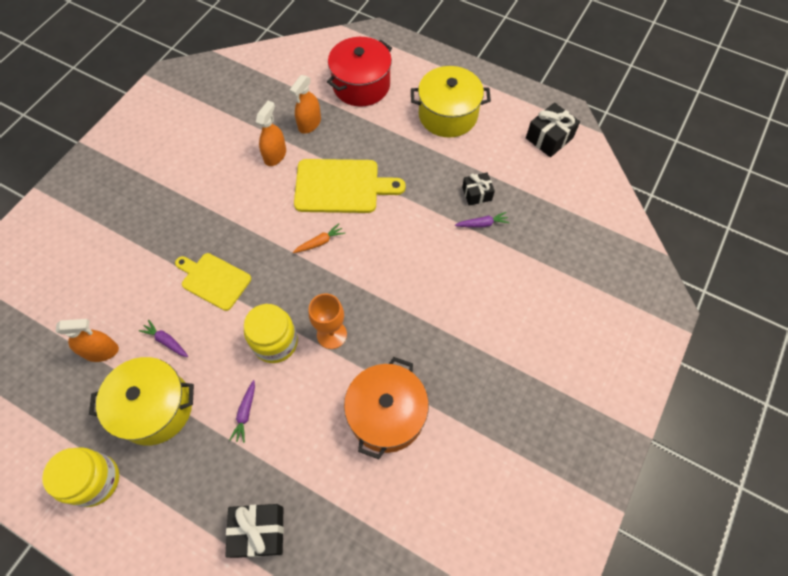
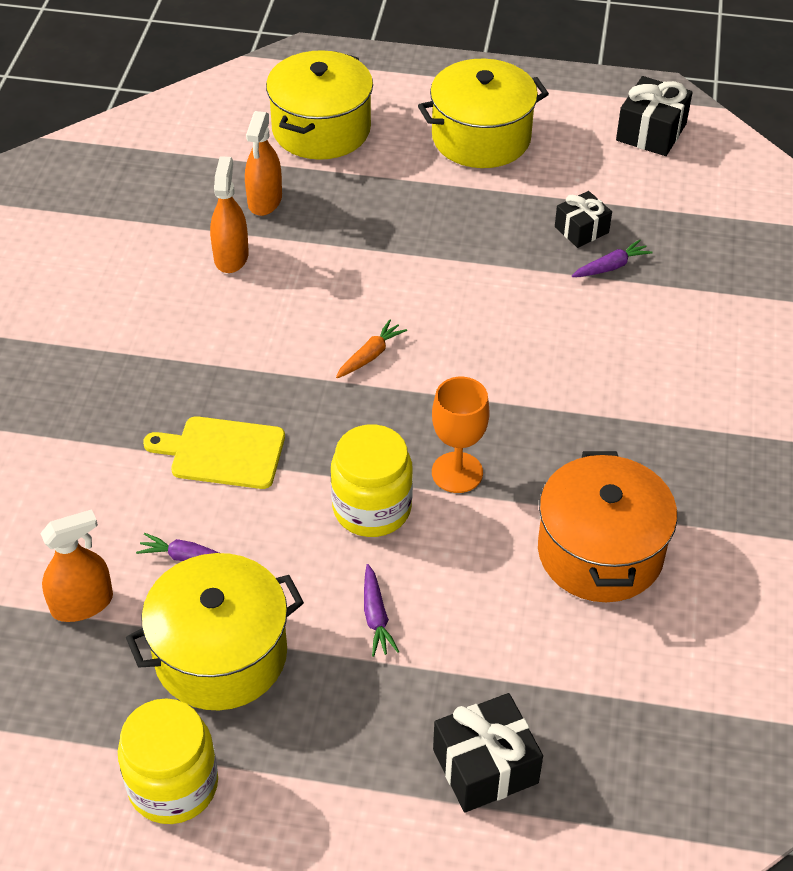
camera: 20 degrees left, 15 degrees down
(341, 186) = (363, 272): yellow cutting board -> none
(361, 85) = (321, 129): red pot -> yellow pot

